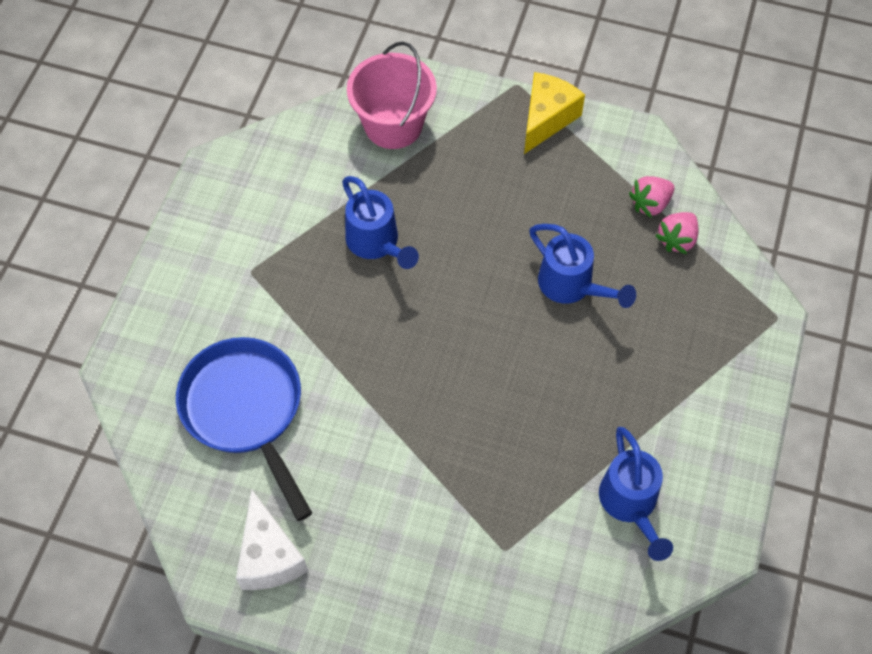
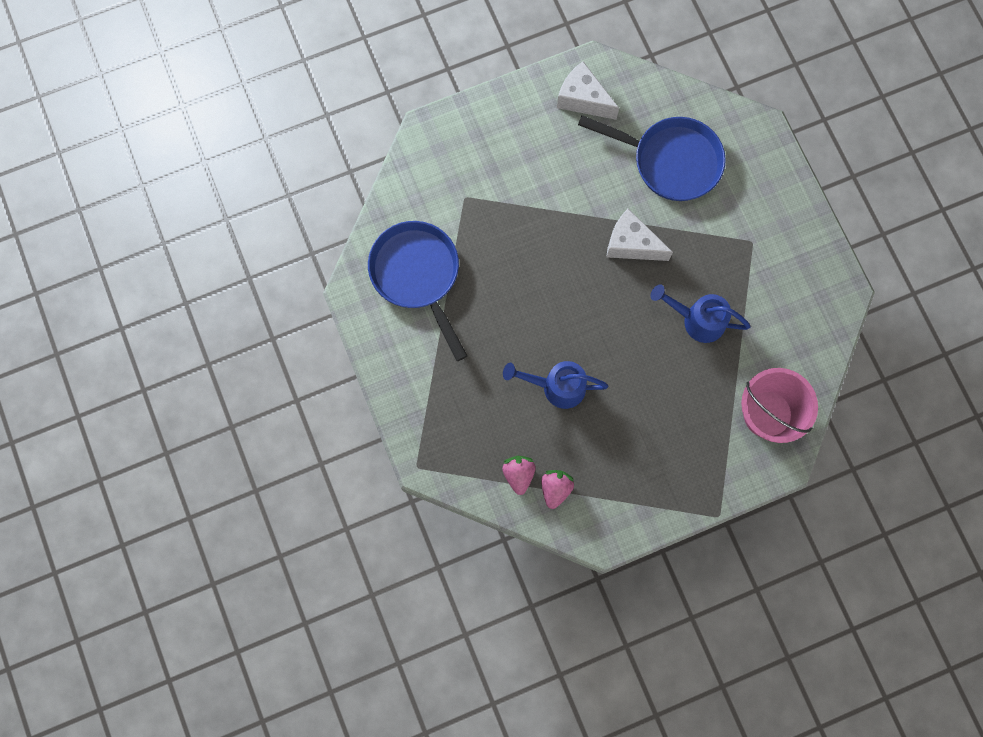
camera: 140 degrees right, 15 degrees up
(370, 359) = (631, 244): none -> white cheese
(546, 119) = (675, 503): yellow cheese -> none
(630, 504) = (418, 275): blue watering can -> blue pan

